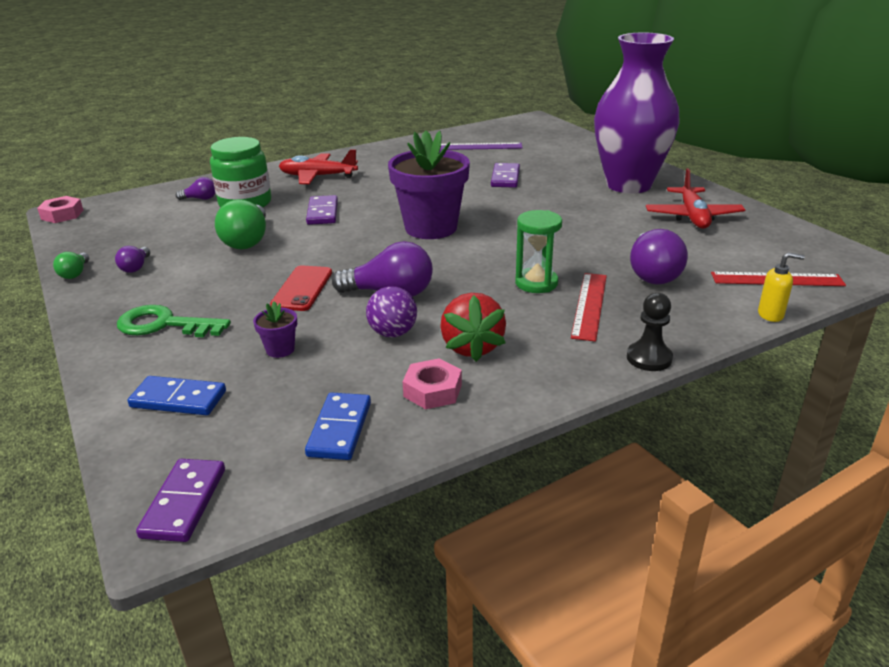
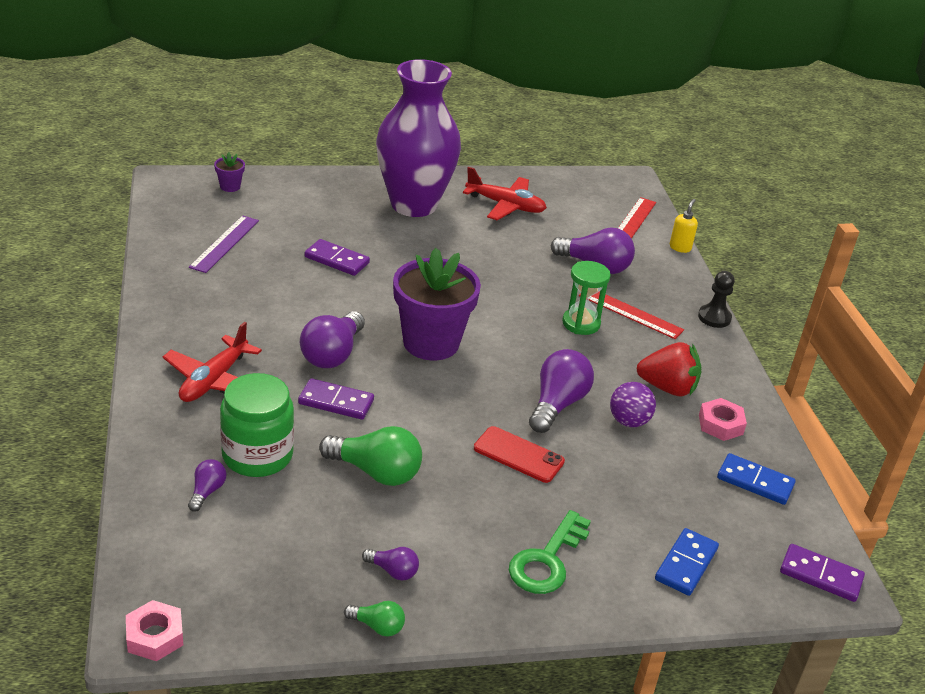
camera: 75 degrees left, 5 degrees up
(280, 349) = (628, 491): purple flower pot -> purple flower pot (230, 186)
(380, 200) = (332, 354): none -> purple light bulb

